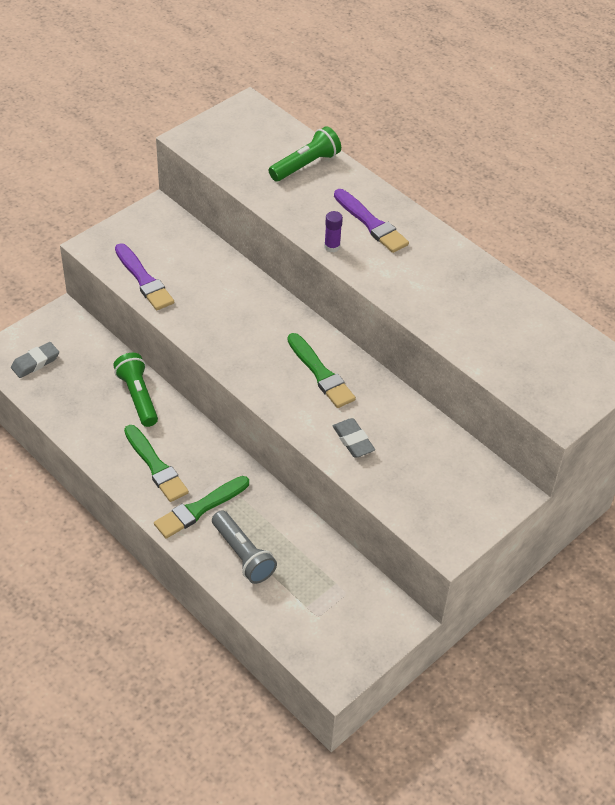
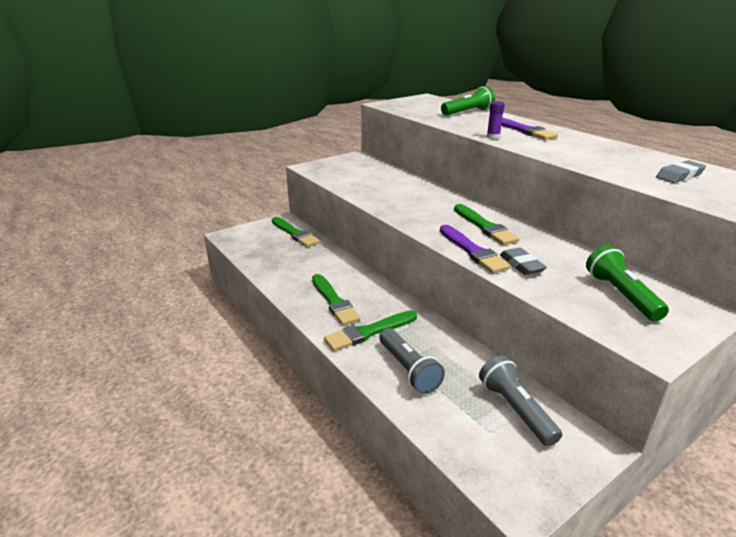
camera: 10 degrees right, 20 degrees down
(35, 362) = (254, 240): grey eraser -> grey eraser (679, 176)
(85, 343) = (294, 233): none -> green brush
(138, 397) = (328, 261): green flashlight -> green flashlight (621, 295)
(144, 280) = (342, 180): purple brush -> purple brush (472, 251)
(341, 591) = (515, 410): none -> grey flashlight

